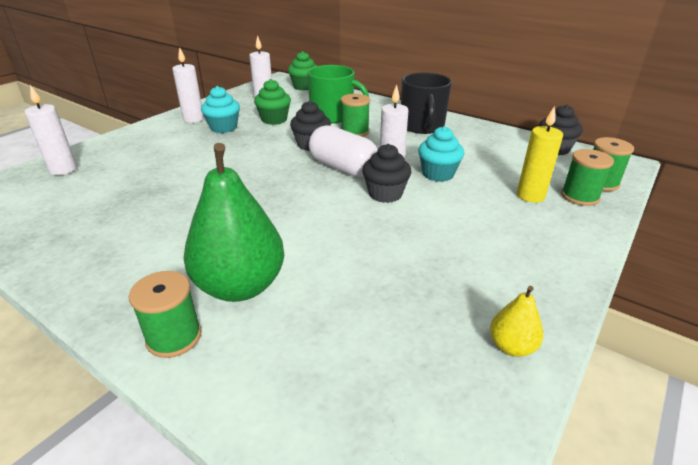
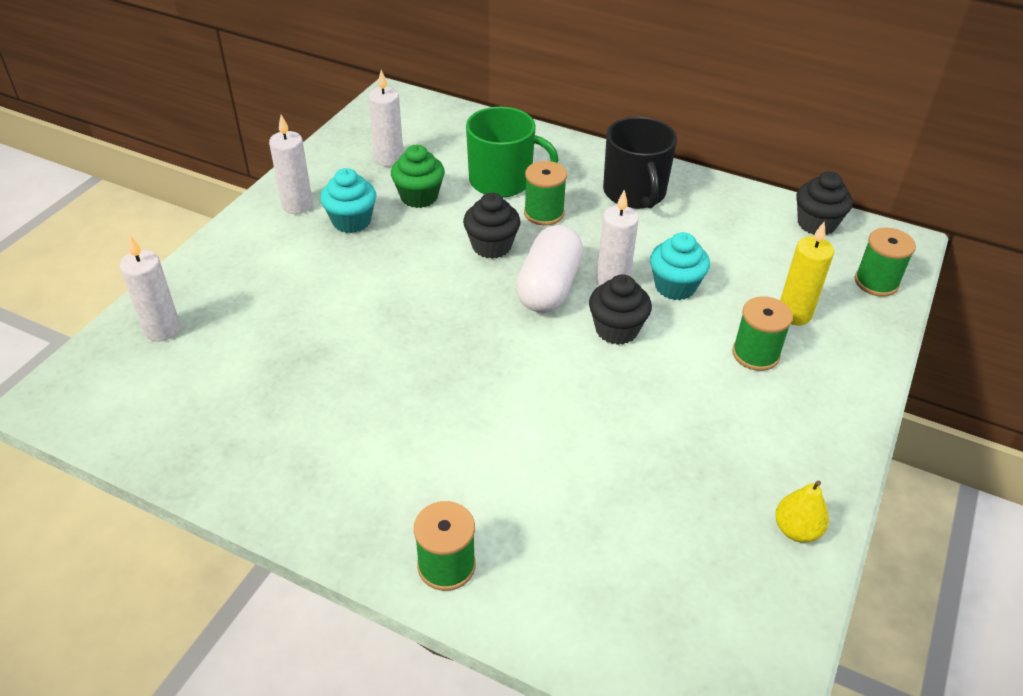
camera: 10 degrees left, 10 degrees up
(240, 286) = (490, 492): green pear -> none
(304, 87) = (436, 114): green cupcake -> none
(343, 168) = (549, 287): white capsule -> white capsule turned 75 degrees clockwise
(580, 196) = (853, 309): green spool -> green spool (755, 354)

